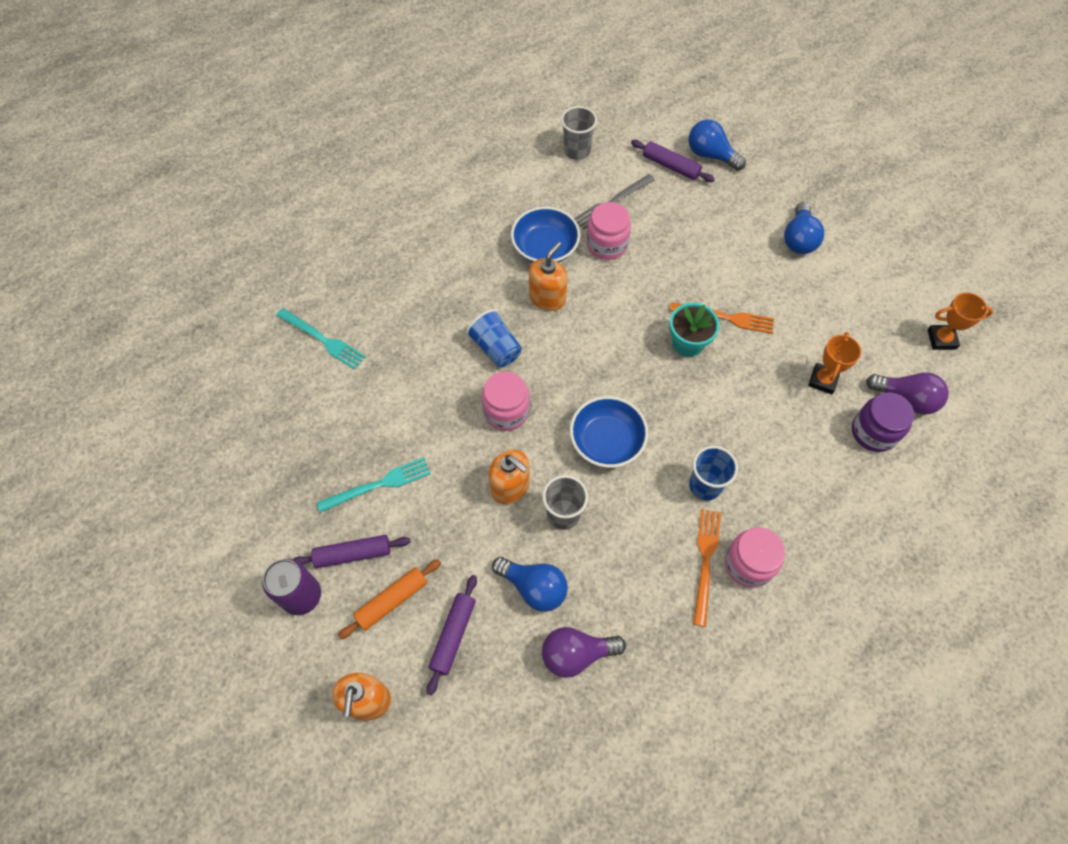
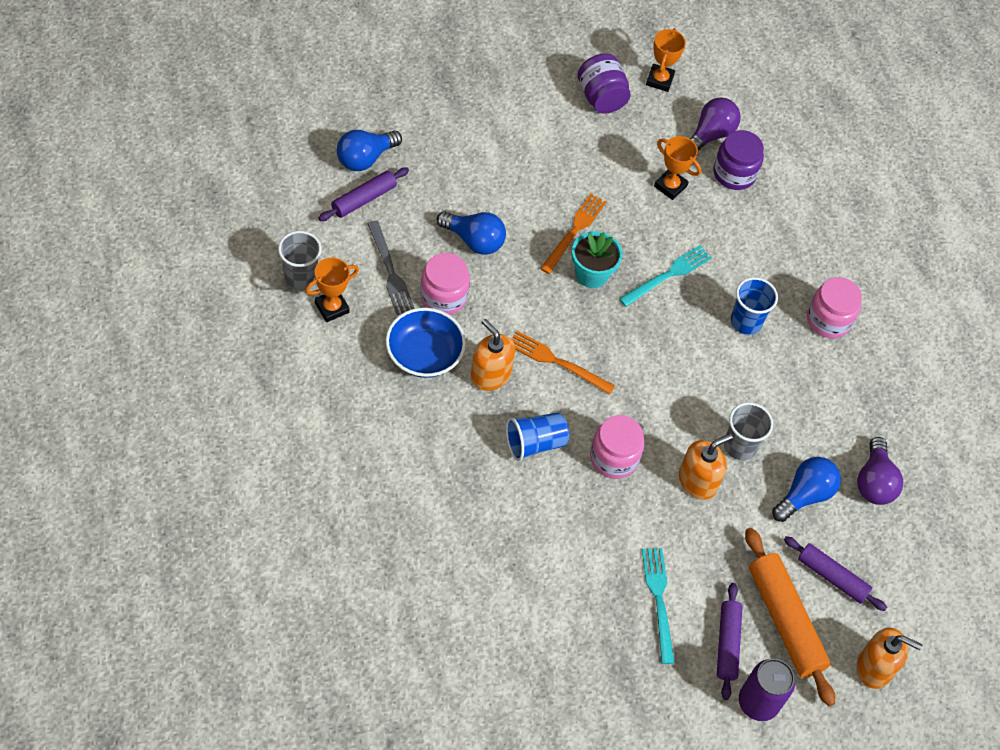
camera: 80 degrees left, 5 degrees down
(322, 339) = (460, 610): turquoise fork -> turquoise fork (667, 275)
(392, 600) = (784, 621): orange rolling pin -> orange rolling pin, size x1.60
(559, 178) = (332, 307): none -> orange trophy
(606, 441) = (675, 383): blue bowl -> none
(705, 562) = (818, 351): orange fork -> orange fork (557, 362)
(799, 239) = (506, 133): blue light bulb -> blue light bulb (474, 240)
(887, 298) = (601, 97): none -> purple jar

